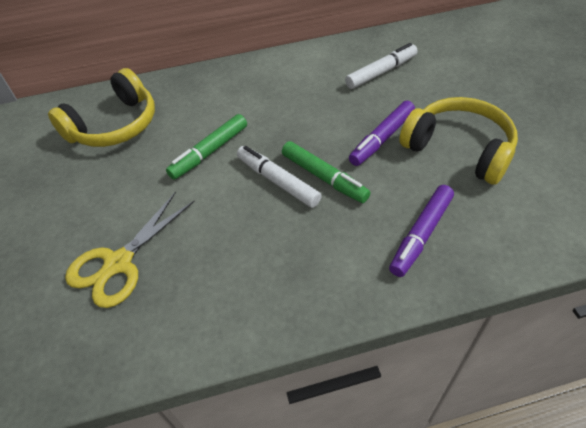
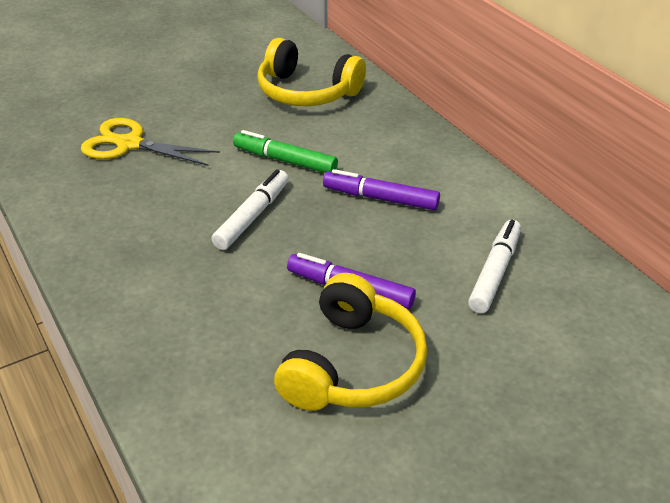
camera: 70 degrees right, 10 degrees down
(324, 177) = (267, 249): green marker -> none
(381, 72) = (495, 272): white marker -> white marker turned 105 degrees counterclockwise
(421, 234) = (192, 339): purple marker -> purple marker (380, 198)

